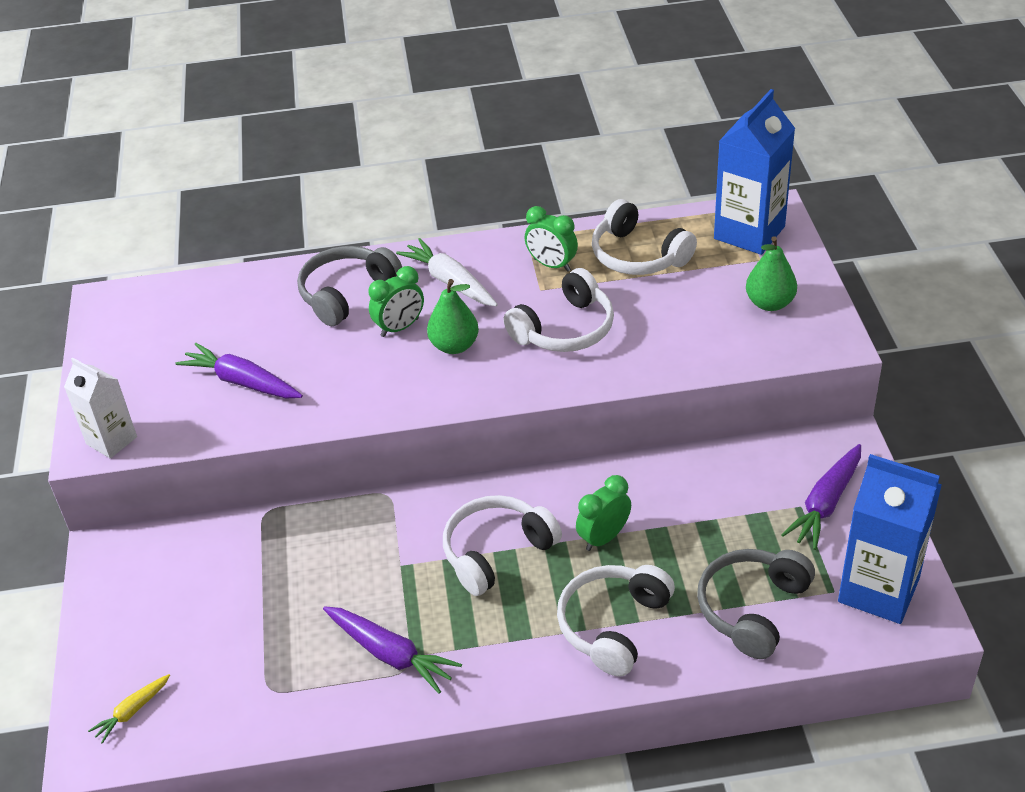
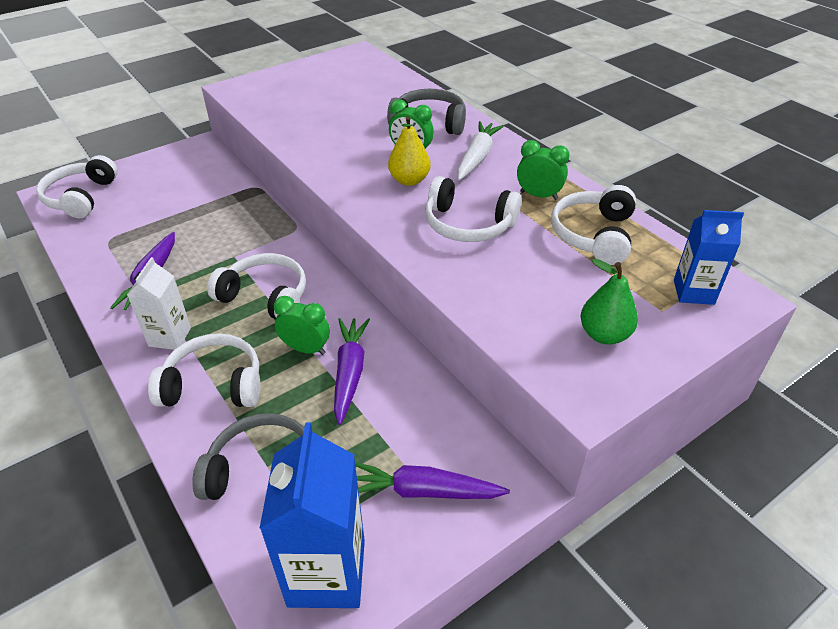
camera: 60 degrees right, 0 degrees up
(111, 440) = (241, 92): white carton -> white carton (170, 337)
(132, 711) = (81, 197): yellow carrot -> white headphones
(242, 382) = (316, 114): purple carrot -> purple carrot (350, 372)
(454, 346) = (409, 180): green pear -> yellow pear
(551, 265) = (538, 195): green clock -> green clock turned 105 degrees clockwise
(749, 233) = (693, 292): blue carton -> blue carton, size x0.61

